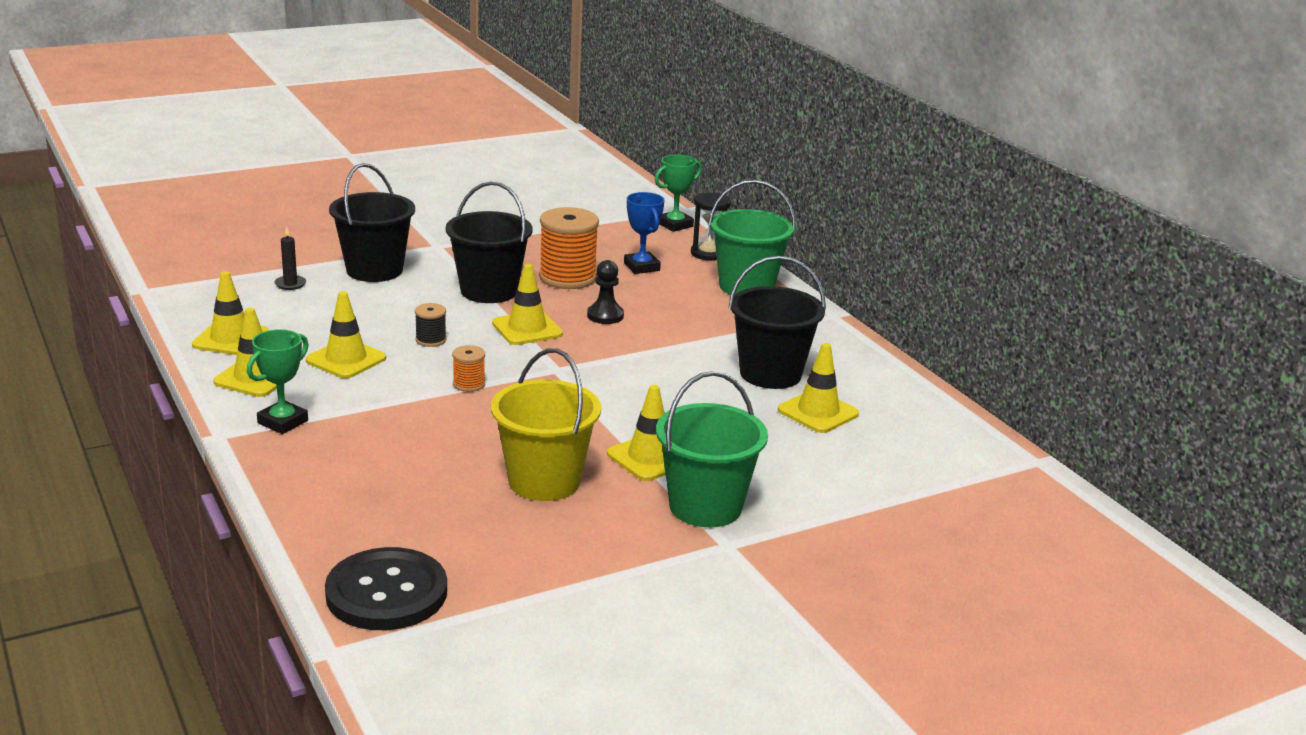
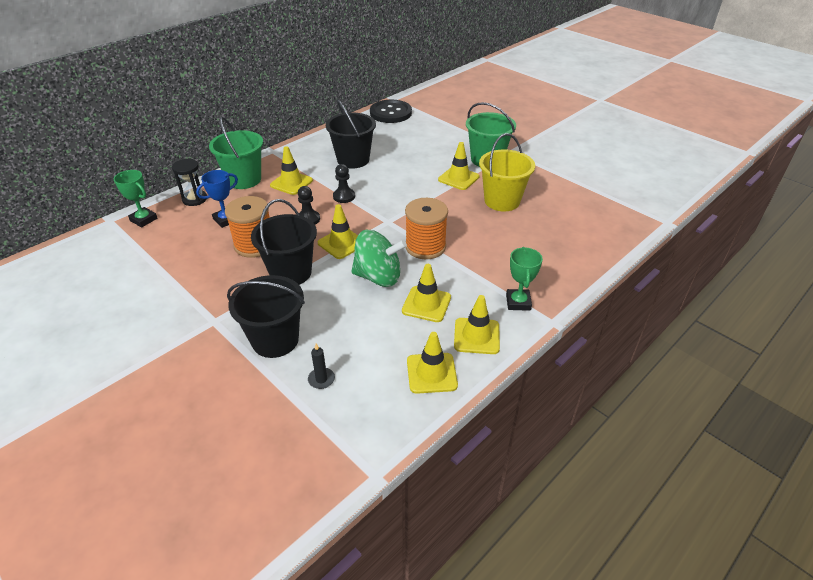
camera: 105 degrees left, 15 degrees up
(282, 422) = (518, 302): green trophy -> green trophy turned 75 degrees clockwise
(386, 593) = (620, 220): black button -> black button (390, 113)
(431, 340) = (378, 277): black spool -> green spinning top
(469, 384) = (425, 247): orange spool -> orange spool, size x2.08
(651, 348) = (344, 196): none -> black pawn
(818, 412) = (384, 144): yellow traffic cone -> yellow traffic cone (291, 183)

